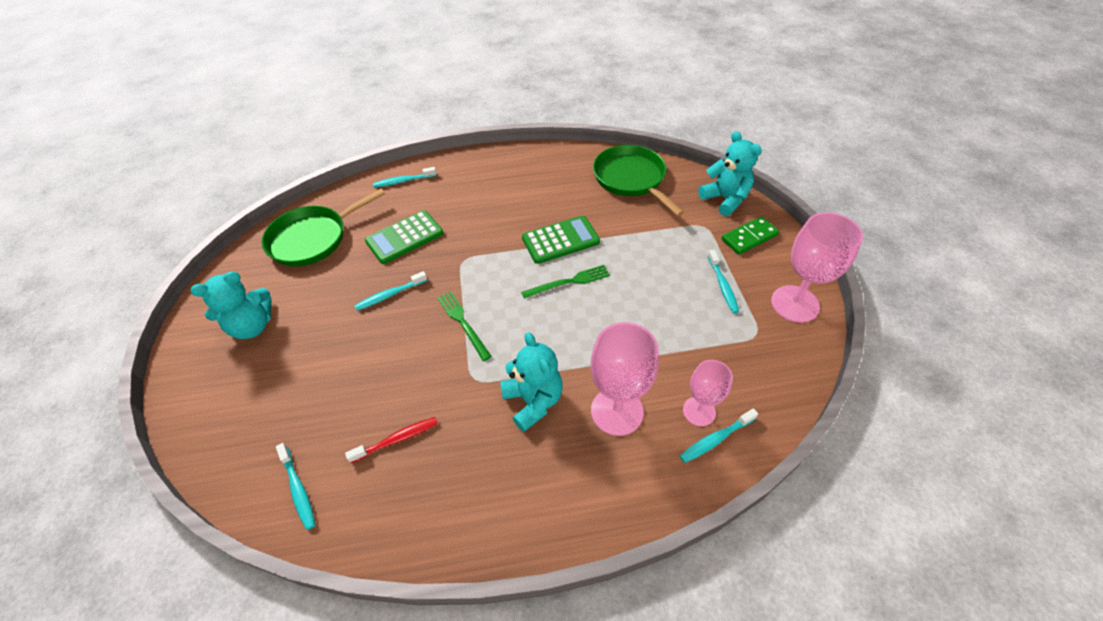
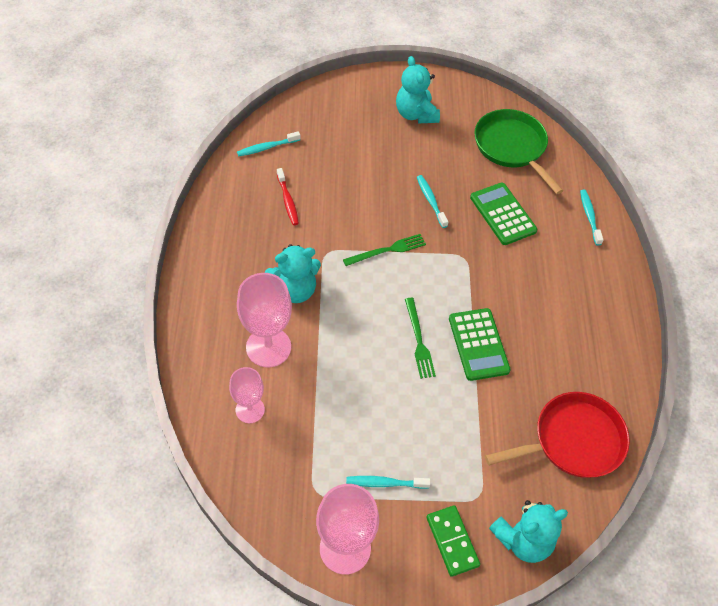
camera: 95 degrees right, 5 degrees up
(631, 179) = (573, 440): green pan -> red pan
(715, 439) = (221, 414): turquoise toothbrush -> none

